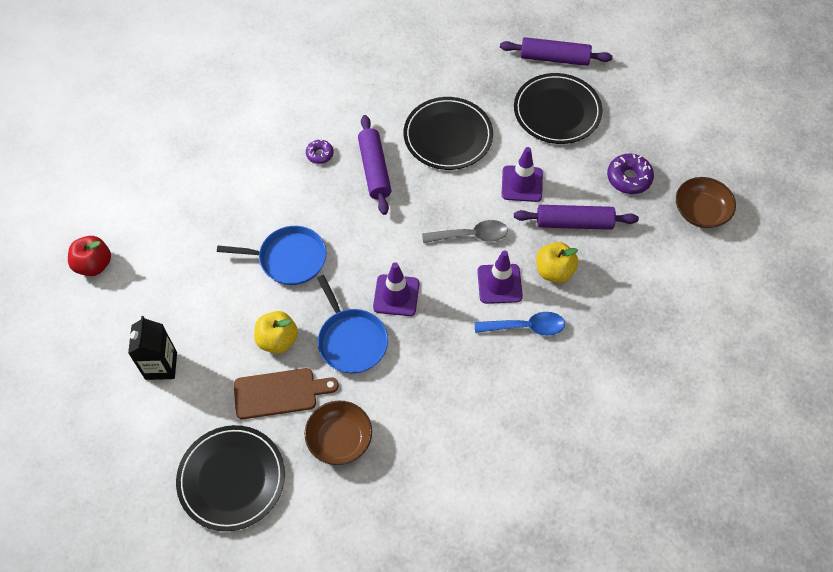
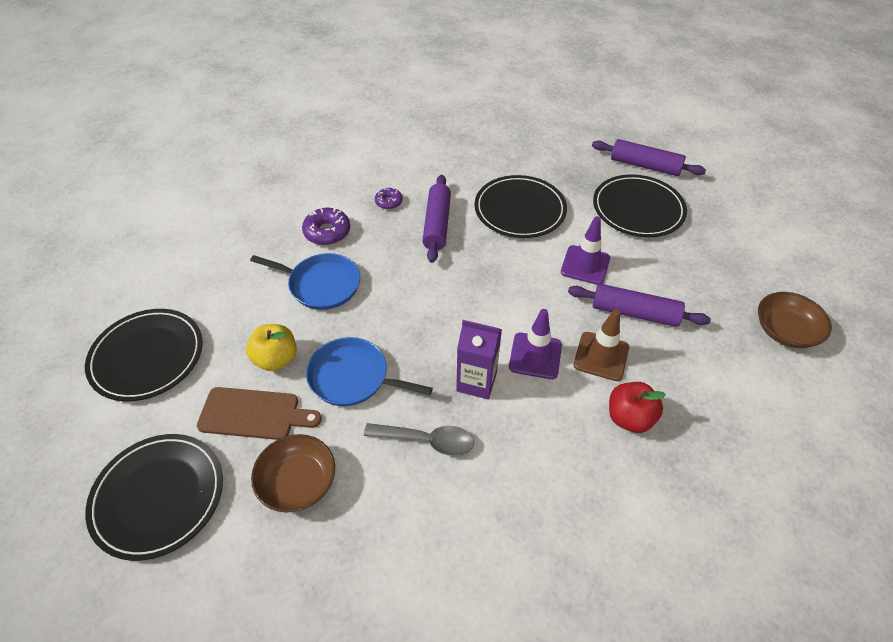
camera: 15 degrees right, 10 degrees down
(94, 265) = (135, 251): red apple -> red apple (629, 418)
(161, 366) = (147, 357): black carton -> black plate
(351, 340) = (353, 377): blue pan -> blue pan turned 120 degrees clockwise
(396, 295) = (418, 343): purple traffic cone -> none
(457, 319) = (476, 382): none -> purple carton
(471, 235) = (517, 302): grey spoon -> grey spoon (427, 440)
(526, 327) = (553, 408): blue spoon -> none
(554, 271) = (601, 356): yellow apple -> brown traffic cone
(629, 178) = (705, 282): purple donut -> purple donut (327, 232)

